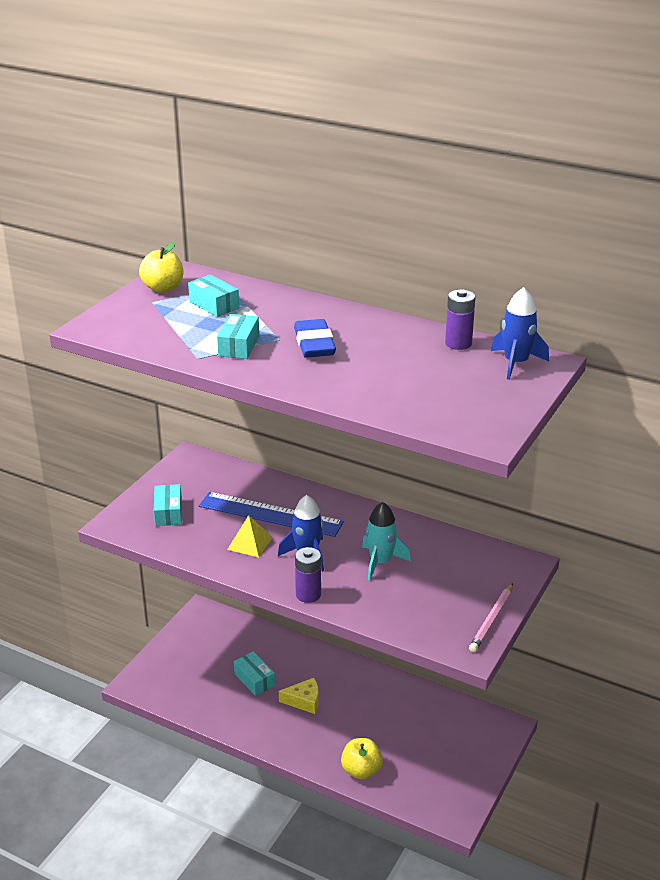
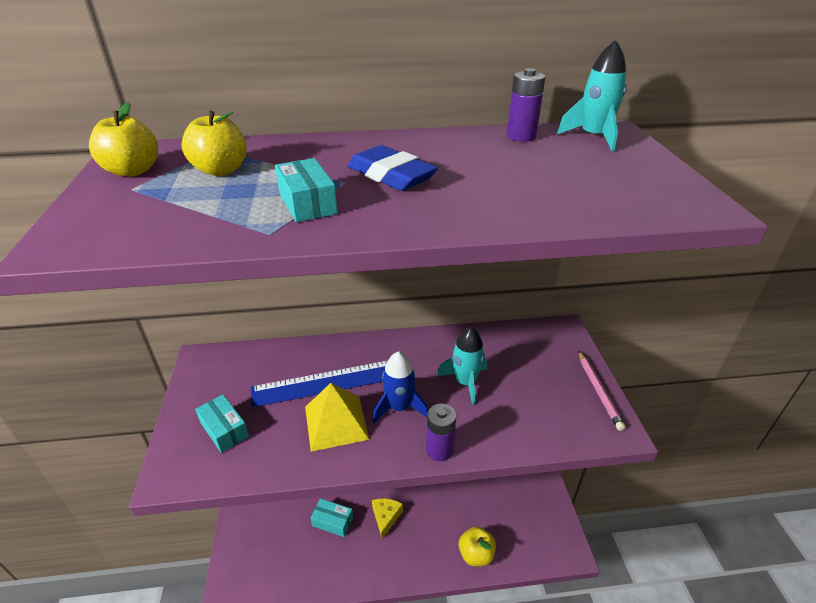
camera: 35 degrees left, 5 degrees up
(214, 305) = (221, 170): turquoise box -> yellow apple
(249, 543) = (336, 422): yellow pyramid -> yellow pyramid, size x1.51
(304, 701) = (386, 517): yellow cheese -> yellow cheese turned 45 degrees counterclockwise
(516, 363) = (593, 137): blue rocket -> turquoise rocket

